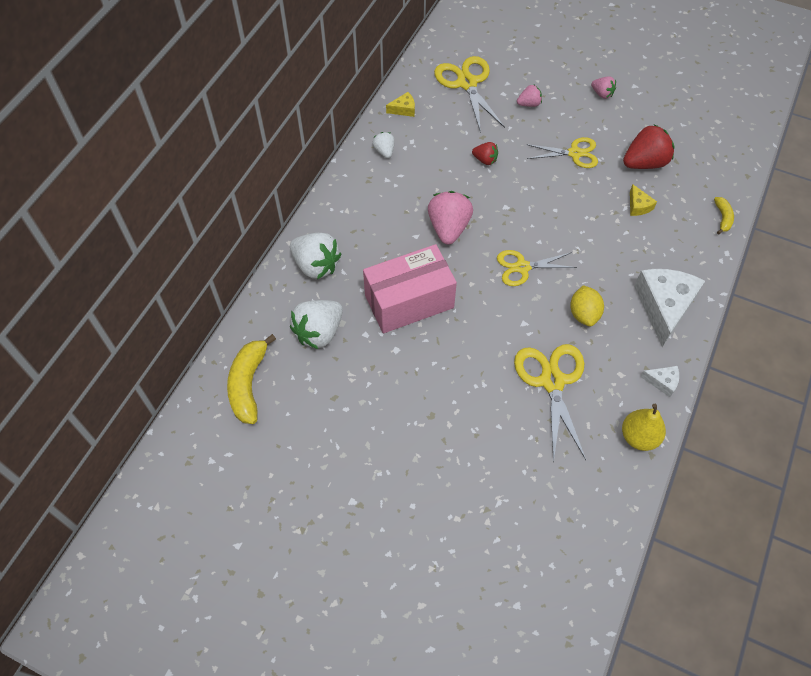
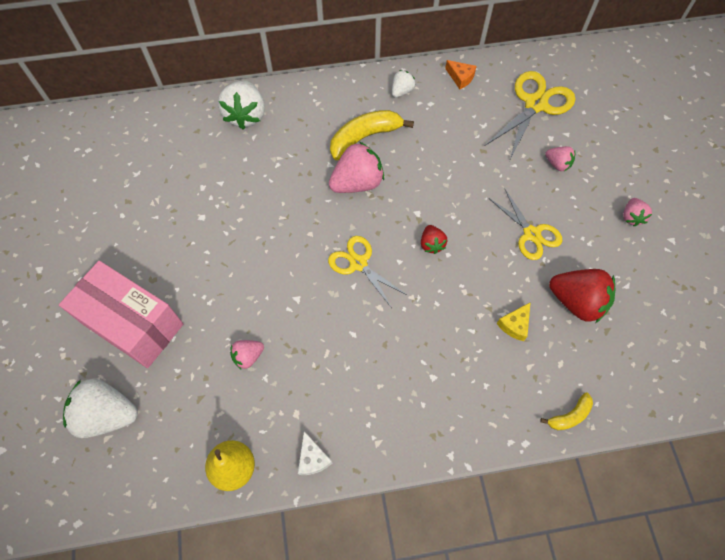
camera: 55 degrees right, 5 degrees up
(248, 384) = (105, 140): yellow banana -> yellow banana (364, 138)
(319, 332) = (182, 155): white strawberry -> white strawberry (107, 414)
(403, 109) = (460, 78): yellow cheese -> orange cheese
(409, 301) = (257, 198): pink box -> pink box (133, 324)
(485, 160) = (457, 167): red strawberry -> red strawberry (431, 244)
(552, 381) = (248, 356): yellow scissors -> pink strawberry
(584, 314) = (343, 344): yellow lemon -> none
(664, 307) = (406, 414): white cheese -> none

